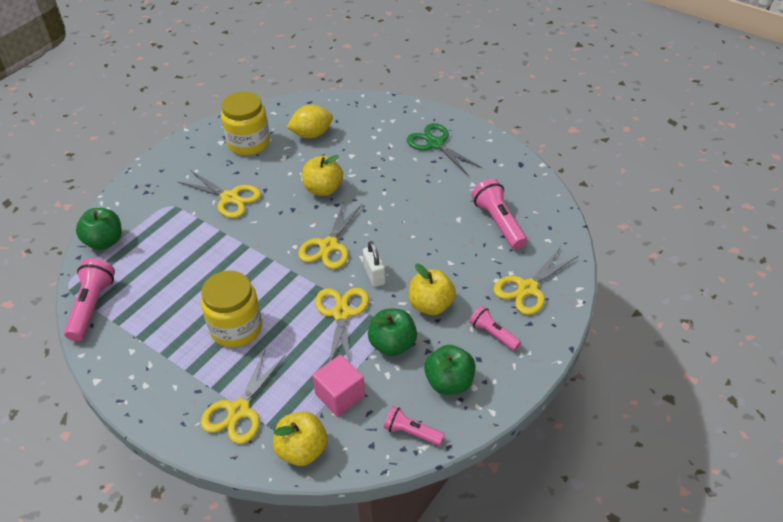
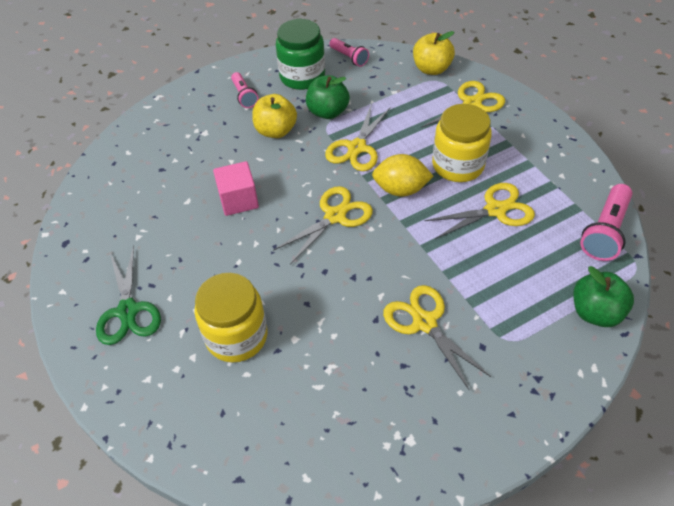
camera: 155 degrees left, 5 degrees up
(249, 143) = (368, 419): yellow jar -> yellow jar (236, 336)
(312, 134) = (271, 398): yellow lemon -> yellow lemon (400, 189)
(323, 189) = (304, 292): yellow apple -> none
(340, 395) = (388, 91): pink cube -> pink cube (238, 200)
(374, 275) = (307, 172): white padlock -> none
(449, 382) = (302, 76): green apple -> green jar
(498, 223) = (154, 183): pink flashlight -> none
(527, 289) = (186, 118): yellow scissors -> yellow scissors (495, 210)

